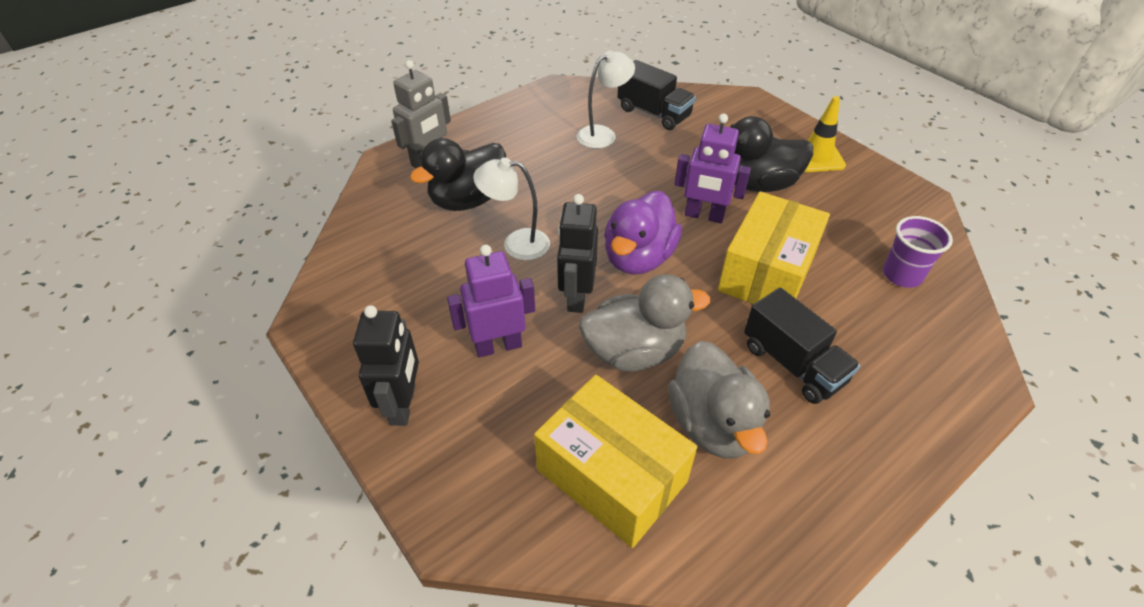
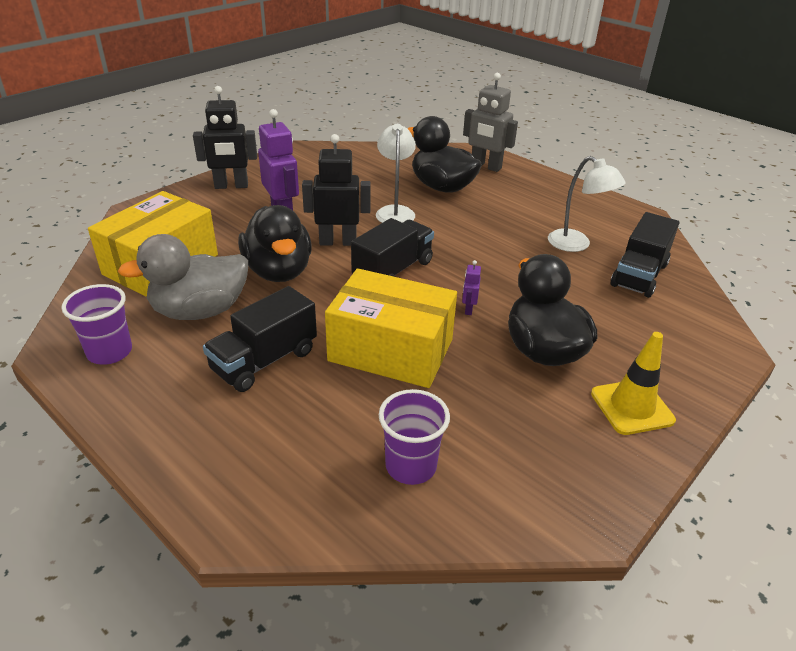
camera: 80 degrees right, 10 degrees down
(634, 351) = (278, 271): grey duck -> black duck
(638, 258) = (393, 270): purple duck -> black truck
(704, 216) = (468, 309): purple robot -> purple robot, size x0.45
(795, 509) = (110, 352): none -> purple cup

